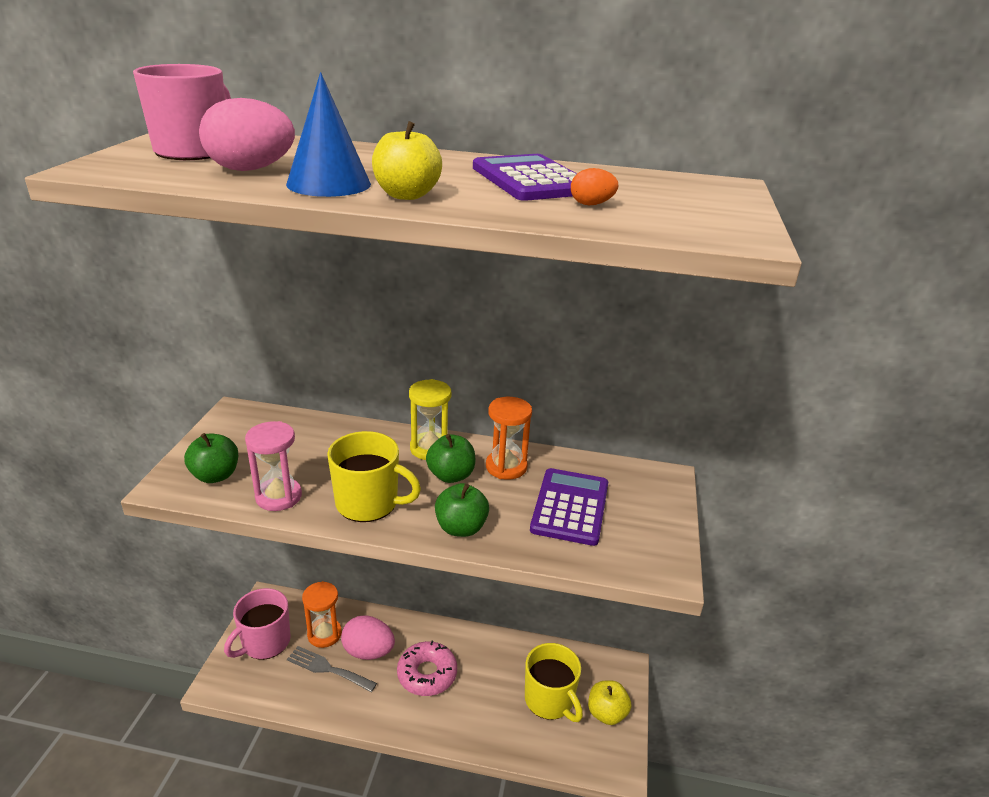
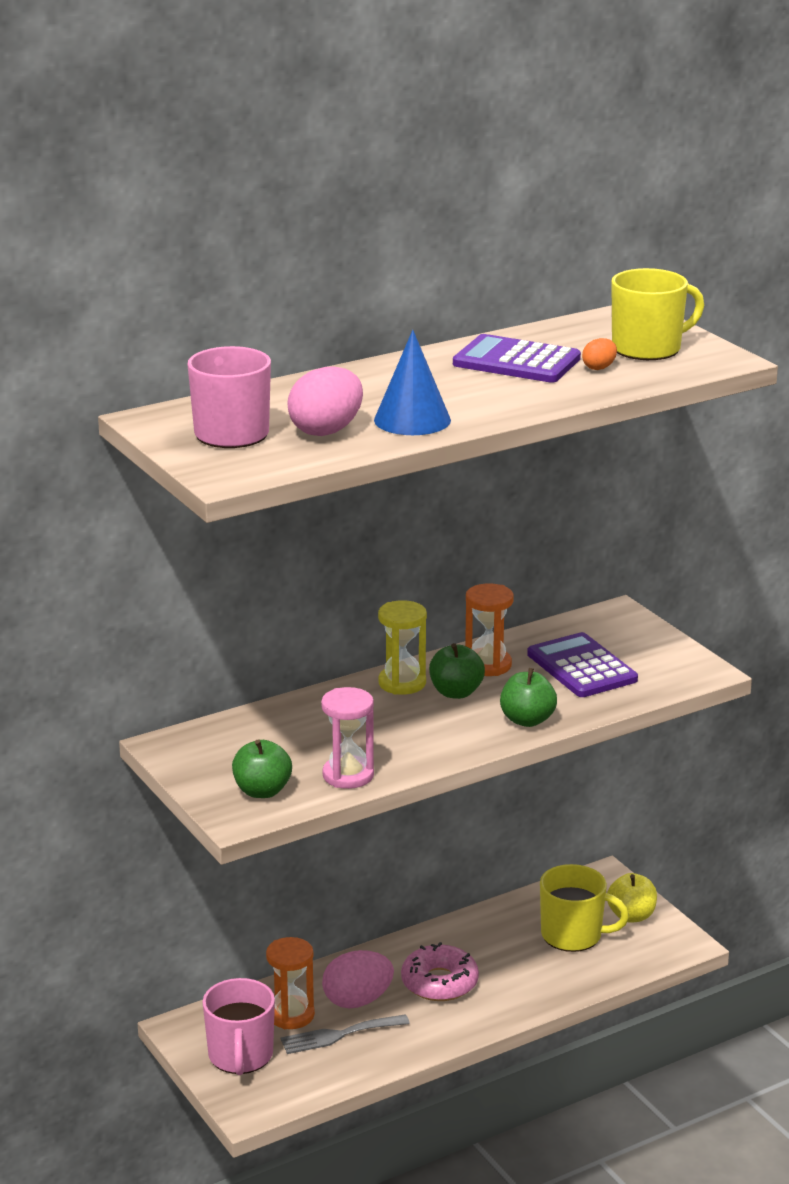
camera: 40 degrees left, 5 degrees down
(368, 503) = (428, 742): yellow mug -> yellow mug (648, 348)
(406, 195) = (483, 408): yellow apple -> none

